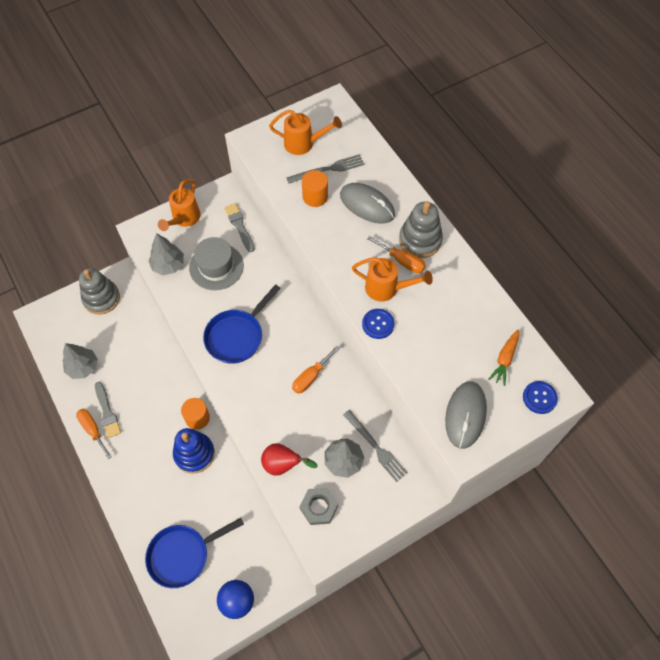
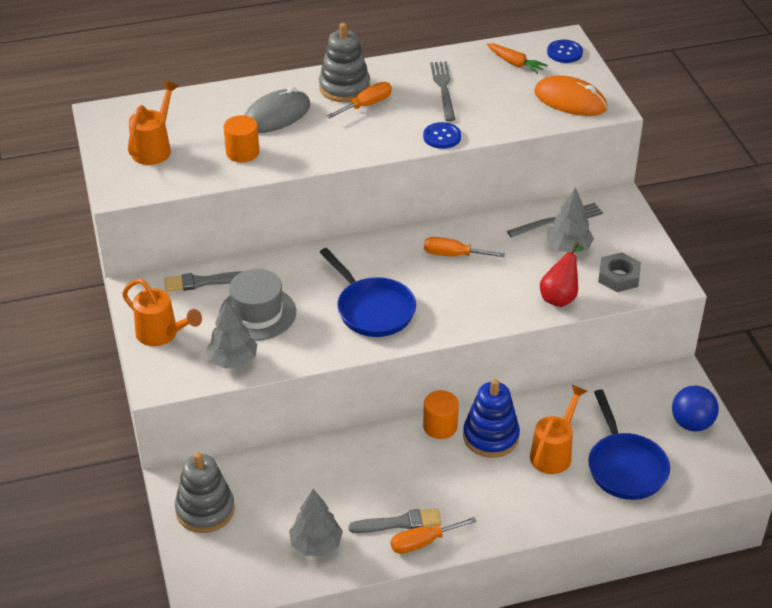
camera: 75 degrees left, 20 degrees down
(311, 377) = (453, 255): orange screwdriver -> orange screwdriver turned 135 degrees clockwise
(328, 169) = (207, 135): grey fork -> grey fork (443, 89)
(386, 288) = (398, 122): orange watering can -> orange watering can (554, 453)
(465, 415) = (570, 100): grey mouse -> orange mouse

